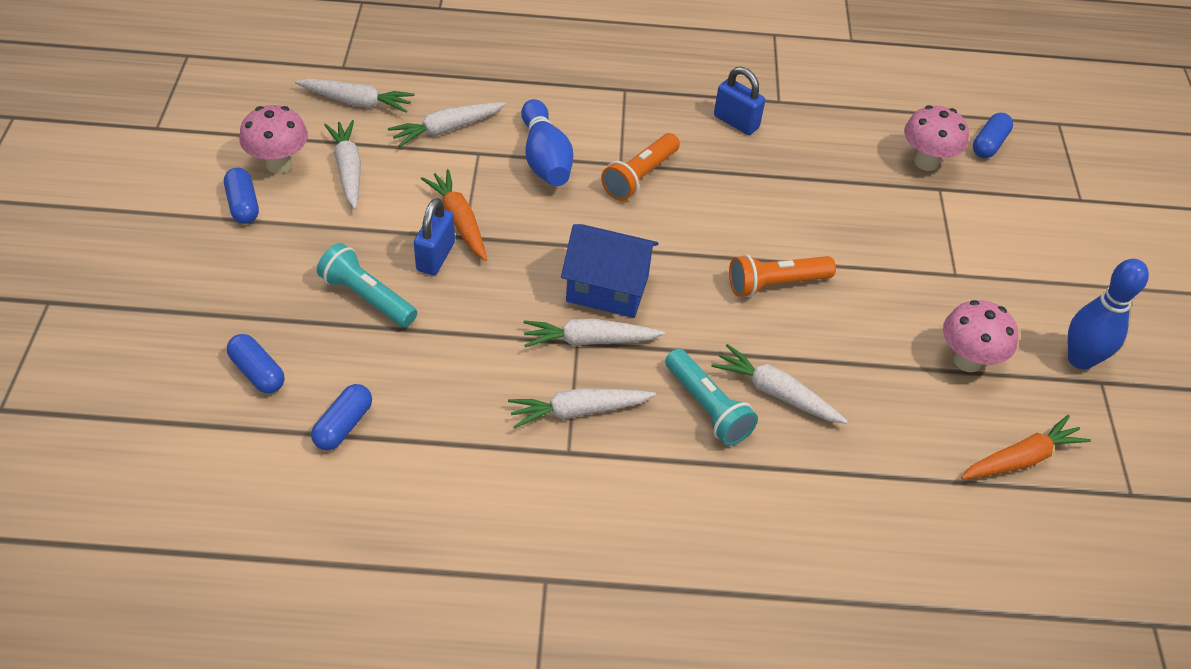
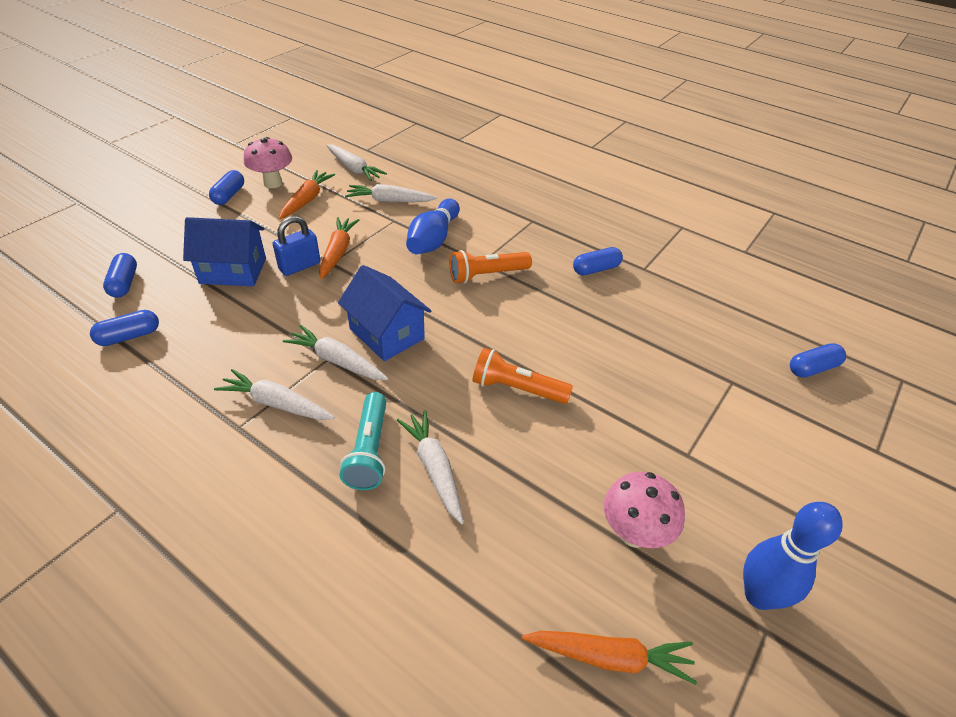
camera: 35 degrees right, 5 degrees down
(348, 169) = (307, 200): white carrot -> orange carrot
(367, 297) = (233, 271): turquoise flashlight -> blue house
(736, 122) = (596, 269): blue padlock -> blue capsule
(926, 162) = (737, 358): pink mushroom -> none

